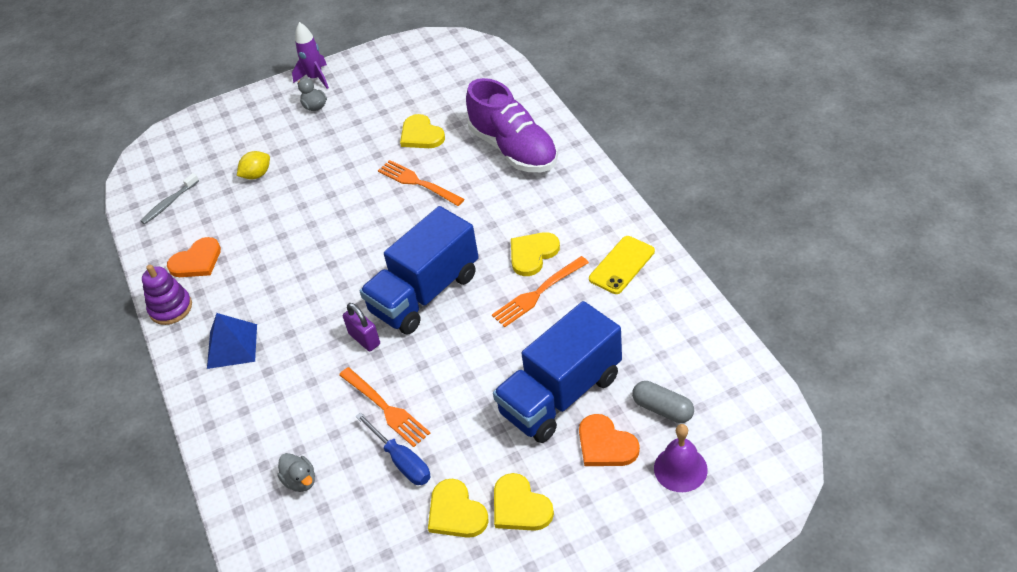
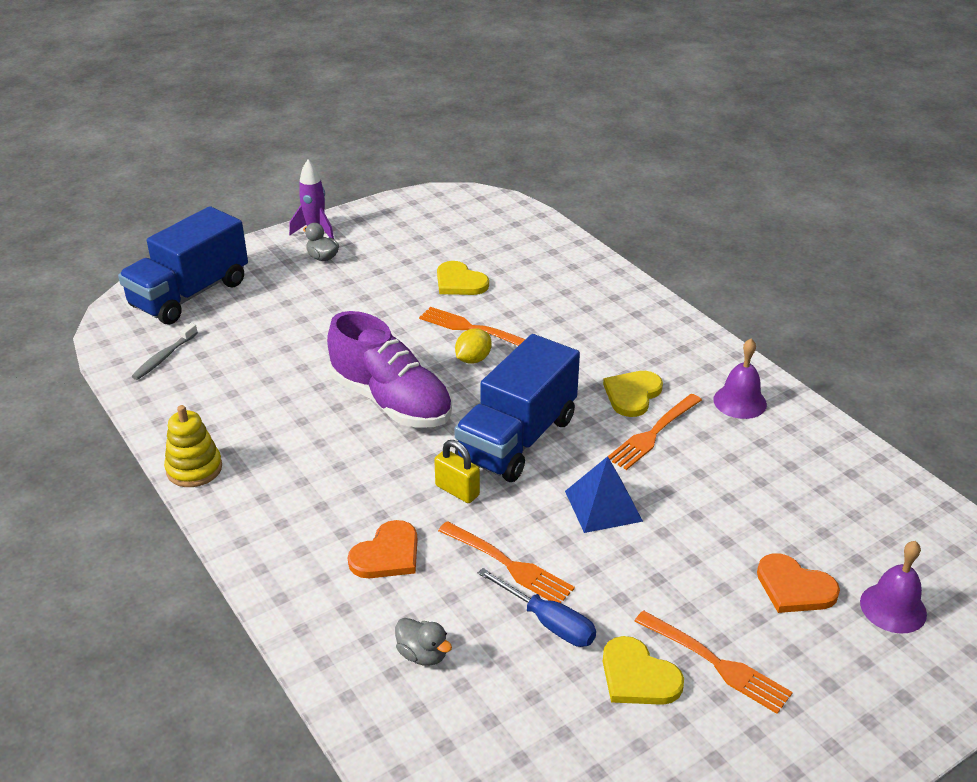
camera: 15 degrees left, 10 degrees down
(171, 308) = (194, 469): purple stacking toy -> yellow stacking toy
(197, 261) = (216, 416): orange heart -> orange heart (387, 554)
(232, 346) = (287, 506): blue pyramid -> blue pyramid (603, 506)
(257, 175) = (270, 325): yellow lemon -> yellow lemon (473, 359)
(364, 339) = (457, 490): purple padlock -> yellow padlock
(514, 149) = (573, 294): purple shoe -> purple shoe (391, 401)
(520, 506) = (716, 663): yellow heart -> orange fork
(560, 394) = (720, 537): blue truck -> blue truck (190, 294)
(621, 265) = (740, 401): yellow phone -> purple bell
(662, 409) = (846, 545): grey capsule -> none

